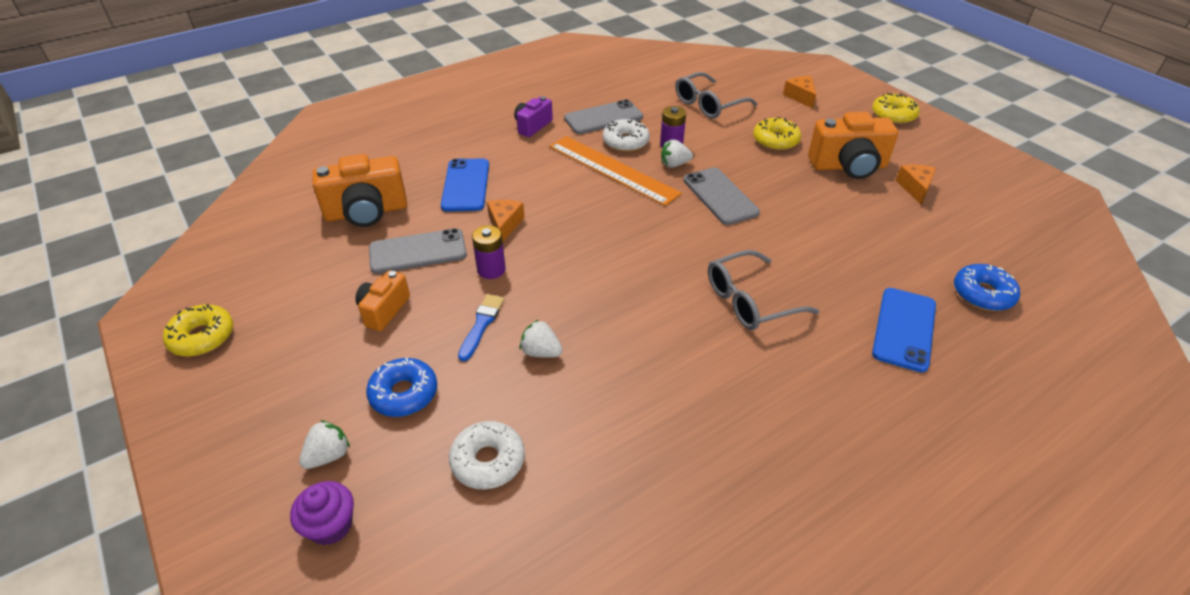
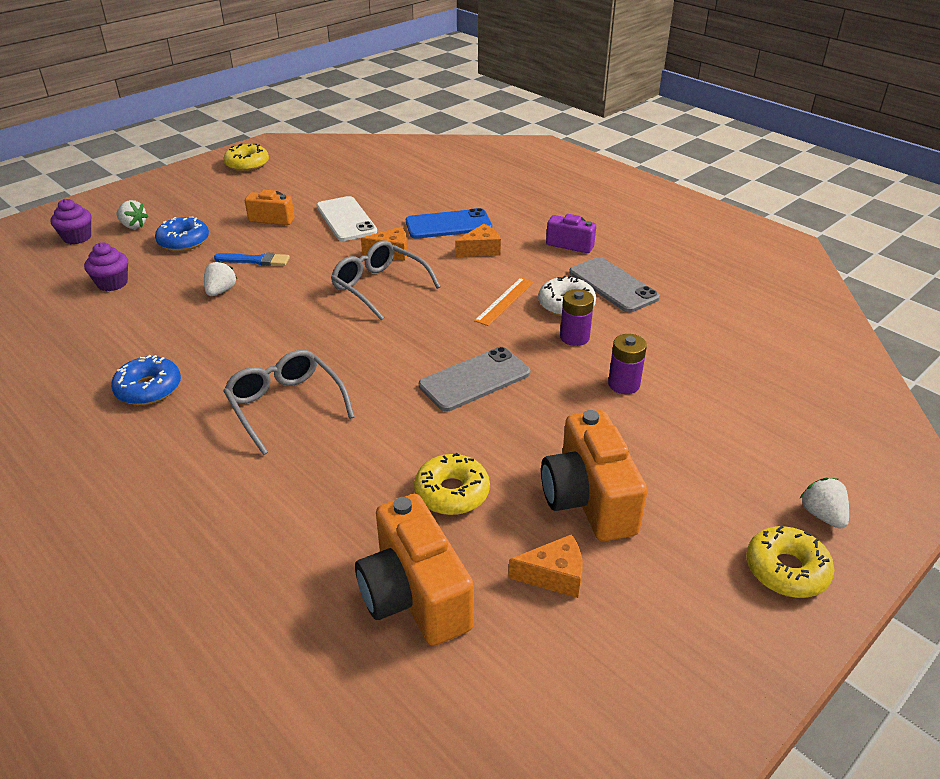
camera: 80 degrees right, 5 degrees down
(366, 212) = (396, 189): orange camera -> orange camera (414, 595)
(418, 252) = (346, 219): grey phone -> white phone
(488, 461) = (112, 283): white donut -> purple cupcake
(491, 270) = (325, 255): purple battery -> purple battery (623, 384)
(612, 169) = (505, 301): orange ruler -> orange ruler, size x0.52
(674, 164) = (531, 342): white strawberry -> white strawberry (822, 515)
(708, 104) = (695, 362): grey glasses -> grey glasses (379, 287)
(775, 140) = (628, 425): yellow donut -> yellow donut (452, 492)
(800, 97) = (778, 453): orange cheese -> orange cheese (481, 250)
(904, 329) = (236, 530): blue phone -> none
(982, 294) = (302, 623): blue donut -> blue donut (148, 388)

